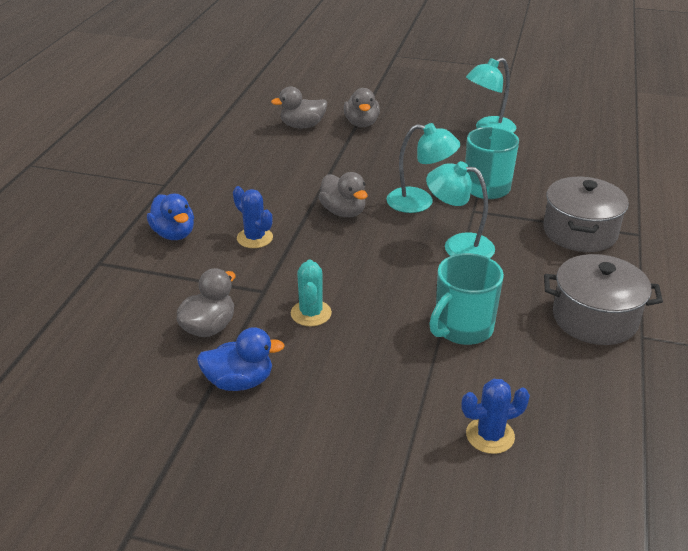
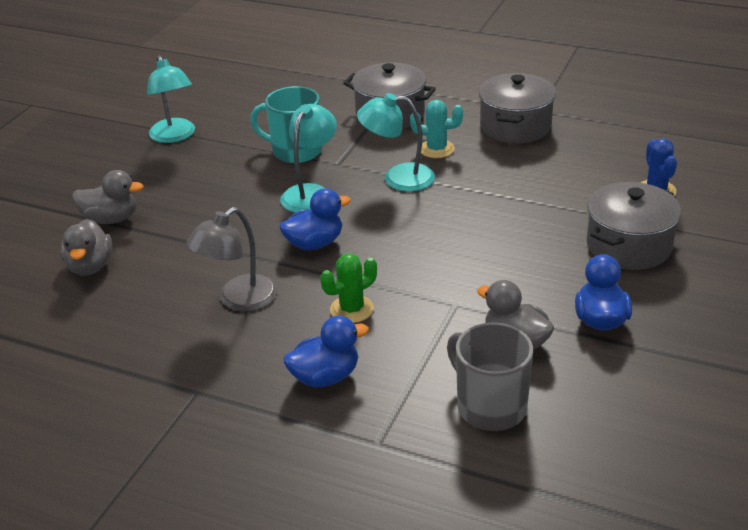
camera: 80 degrees left, 0 degrees up
(128, 315) = (490, 406): none -> grey mug
(255, 238) = (351, 309): blue cactus -> green cactus
(266, 187) = (238, 300): none -> grey lamp
(311, 313) = (497, 273): turquoise cactus -> turquoise cactus (436, 149)
(343, 212) = (315, 243): grey duck -> blue duck
(368, 406) = (629, 246): none -> grey pot
(458, 246) = (398, 178): turquoise lamp -> turquoise lamp turned 60 degrees clockwise
(462, 328) = (525, 189): turquoise mug -> none

